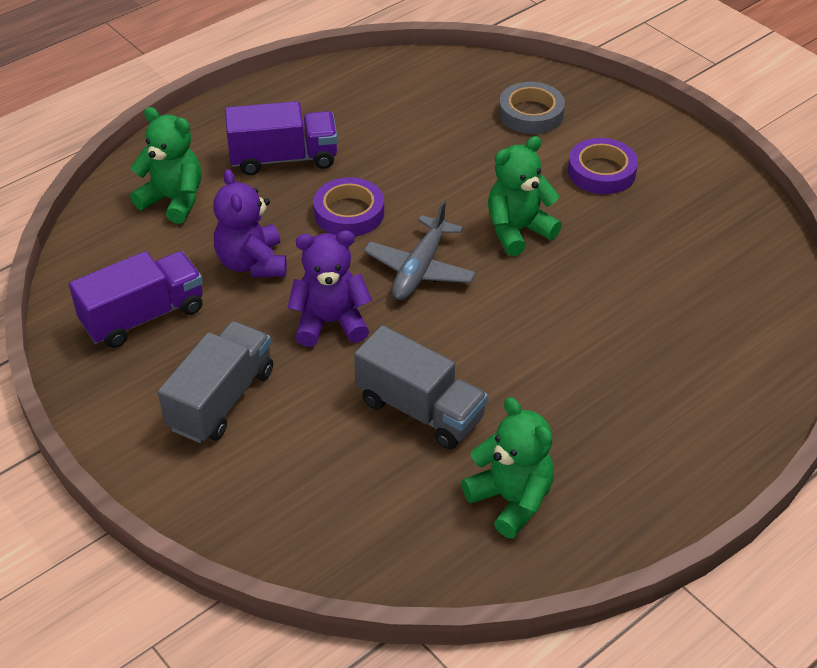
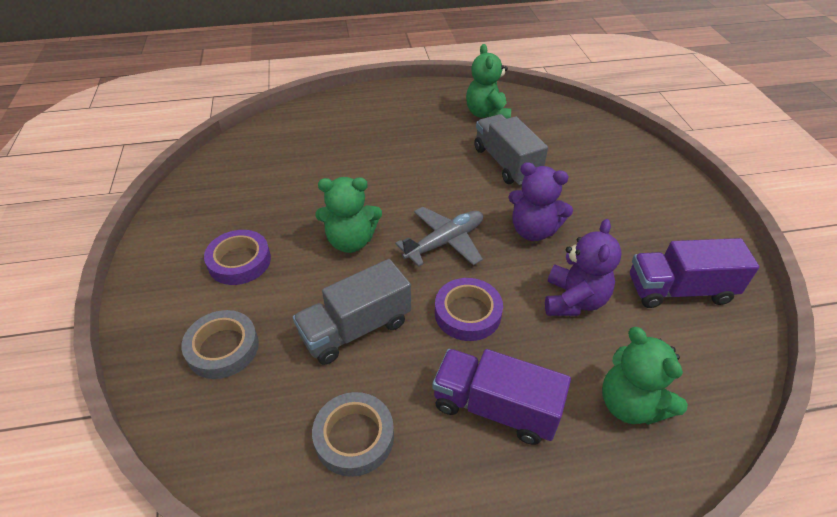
camera: 150 degrees left, 0 degrees up
(221, 399) = (630, 211): grey truck -> grey truck (355, 329)
(377, 107) = (354, 437): none -> grey tape

